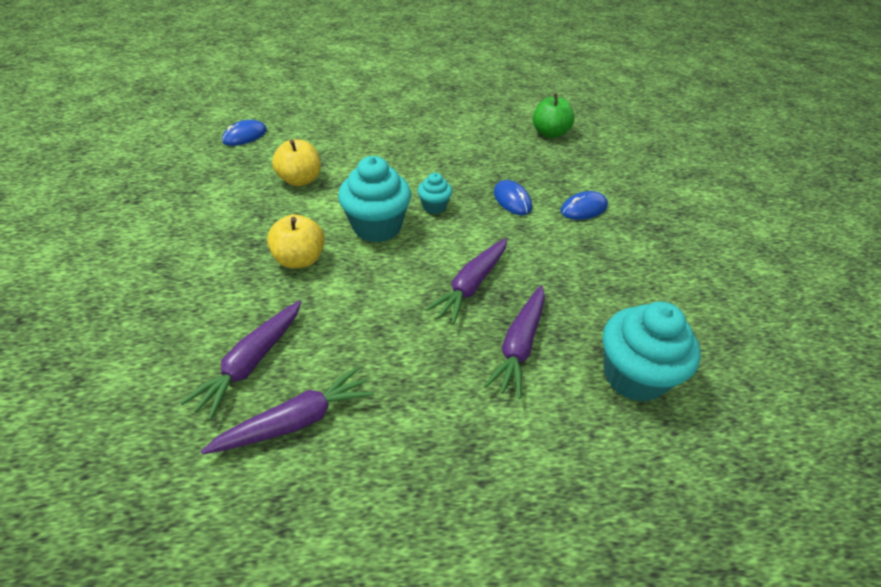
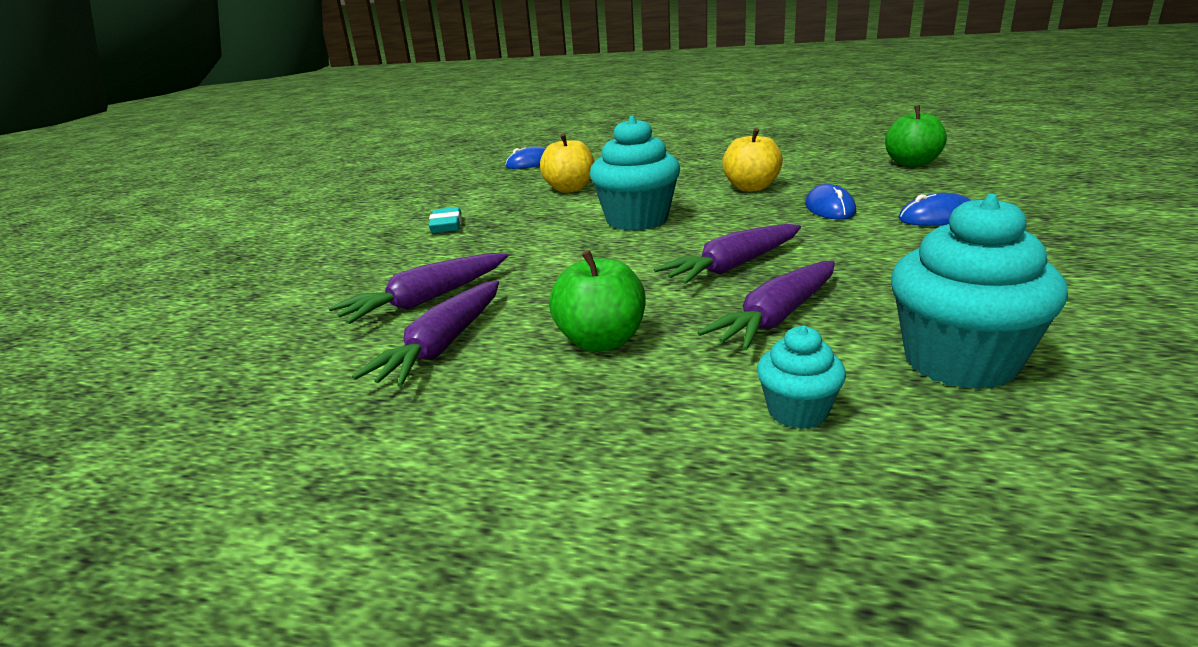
camera: 25 degrees right, 20 degrees down
(212, 247) = (446, 225): none -> turquoise eraser
(296, 421) = (443, 345): purple carrot -> purple carrot turned 120 degrees clockwise
(300, 259) = (532, 237): yellow apple -> yellow apple (751, 188)
(413, 394) = (601, 341): none -> green apple
(434, 206) = (718, 209): turquoise cupcake -> turquoise cupcake (797, 412)

